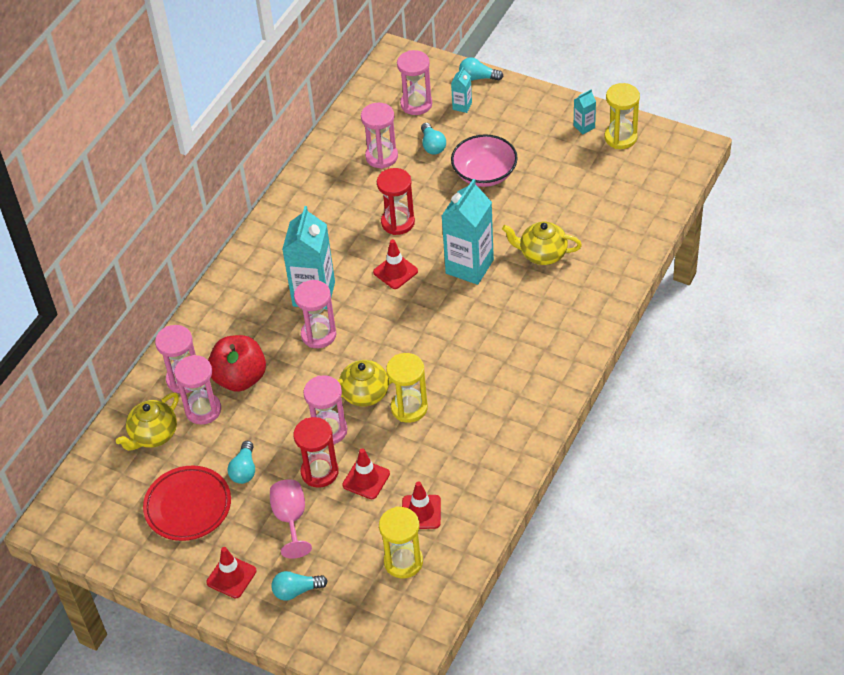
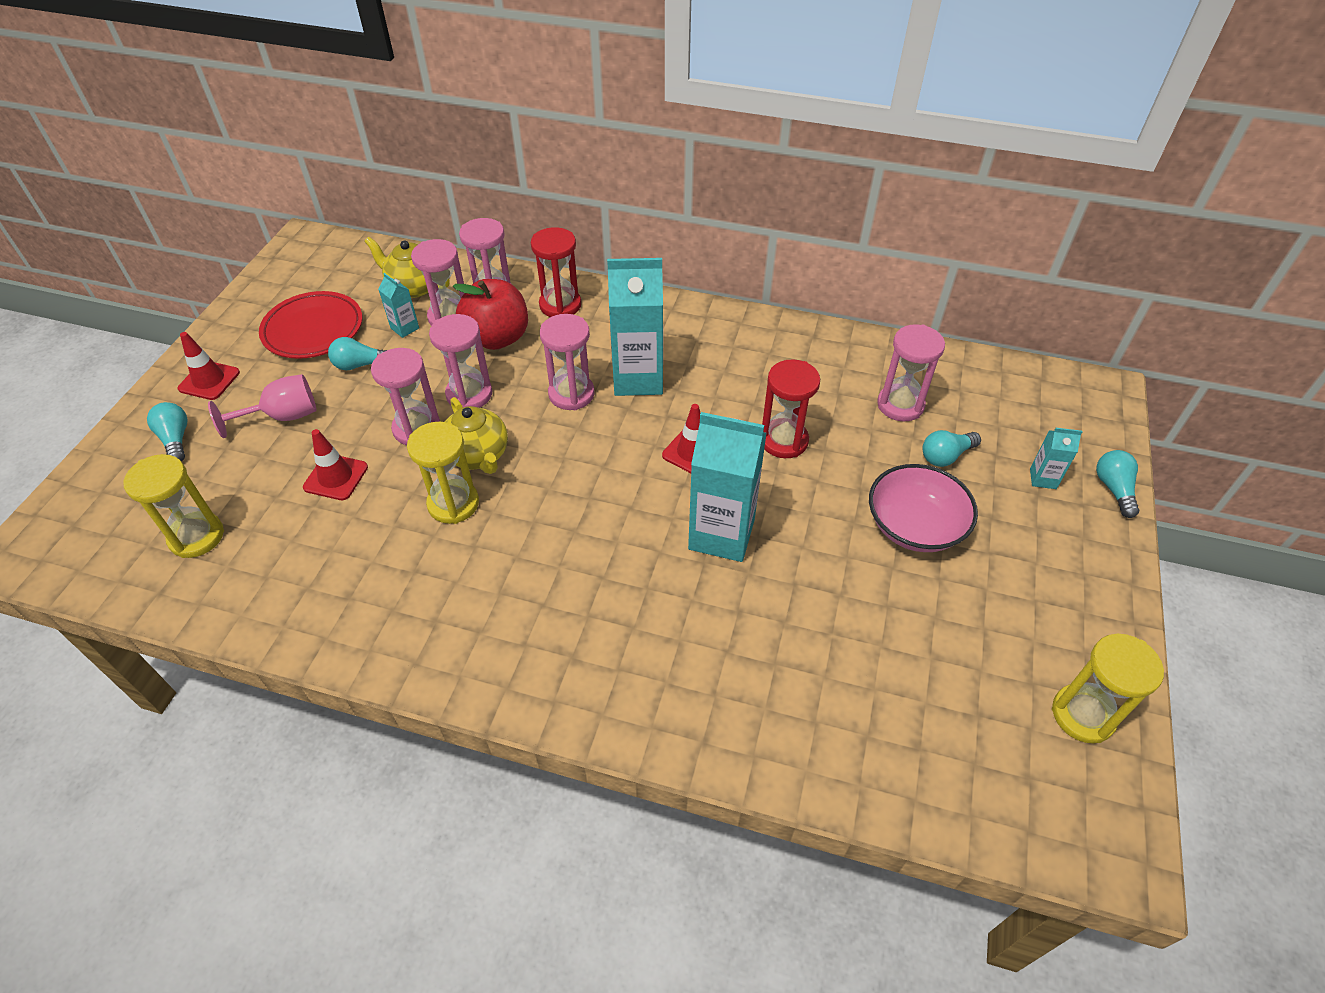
camera: 75 degrees right, 0 degrees up
(319, 472) = (351, 431): red hourglass -> red hourglass (560, 305)
(416, 104) = (1019, 426): pink hourglass -> pink hourglass (469, 394)
(421, 512) = (275, 544): red traffic cone -> none
(542, 254) = (770, 626): yellow teapot -> none
(584, 127) = (1081, 652): turquoise carton -> turquoise carton (405, 328)

